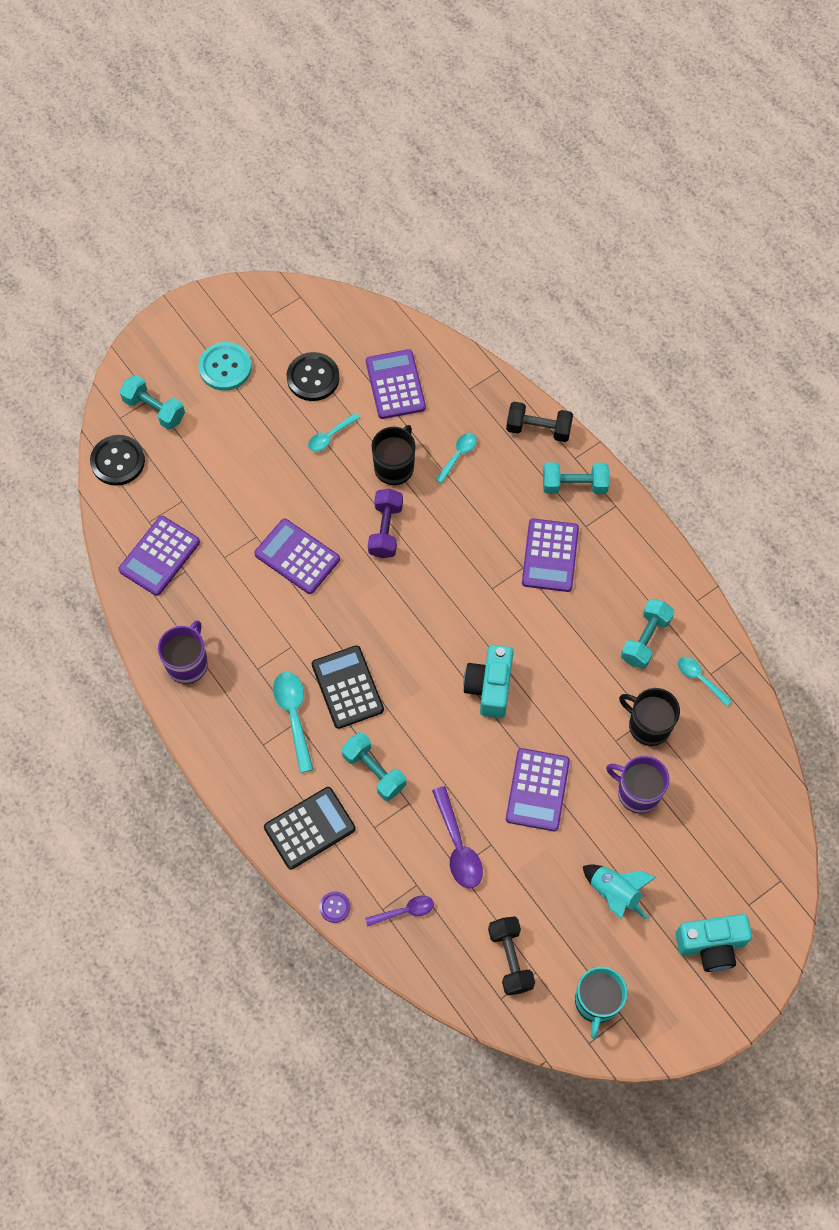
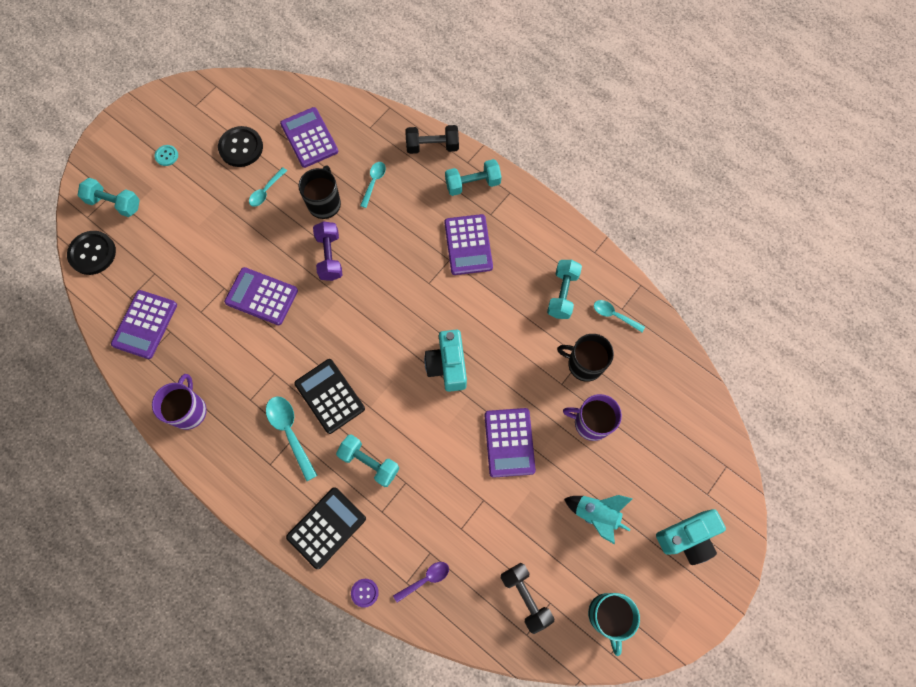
camera: 15 degrees left, 5 degrees up
(225, 367) = (166, 156): turquoise button -> turquoise button, size x0.52
(458, 846) = (456, 509): purple spoon -> none

